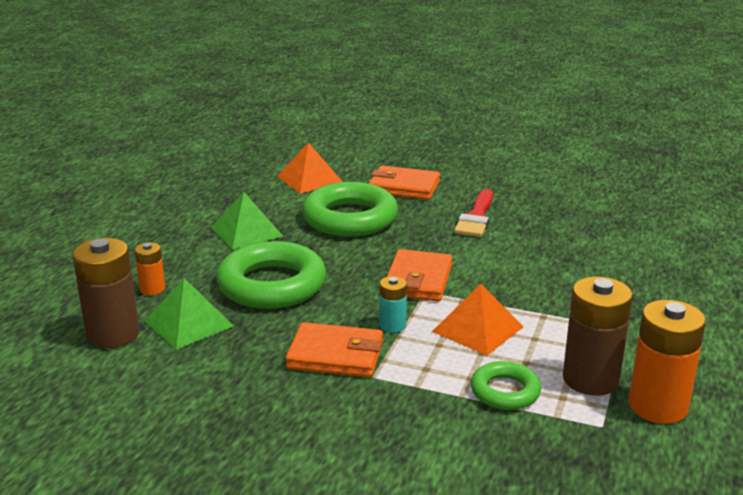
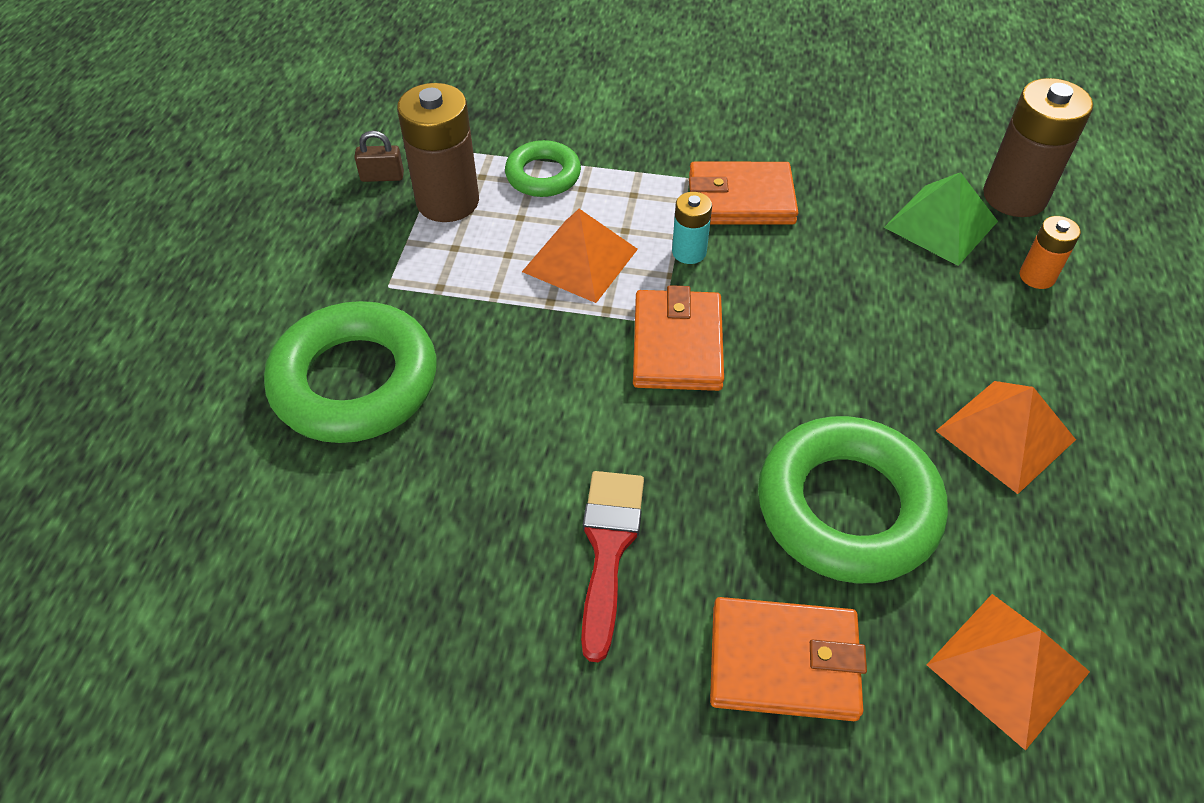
camera: 170 degrees right, 25 degrees up
(246, 231) = (1005, 435): green pyramid -> orange pyramid
(272, 285) = (882, 306): green ring -> green ring (355, 381)
(658, 406) = (382, 177): orange battery -> brown padlock

